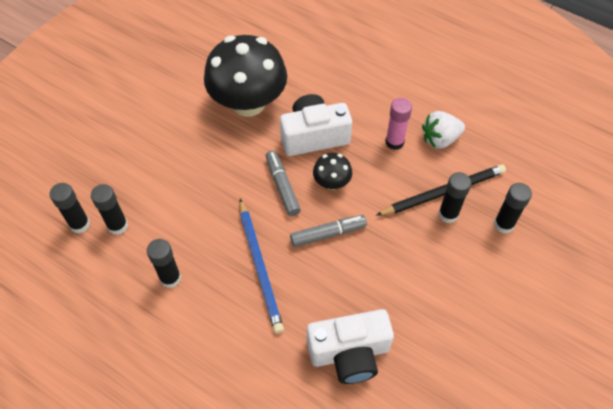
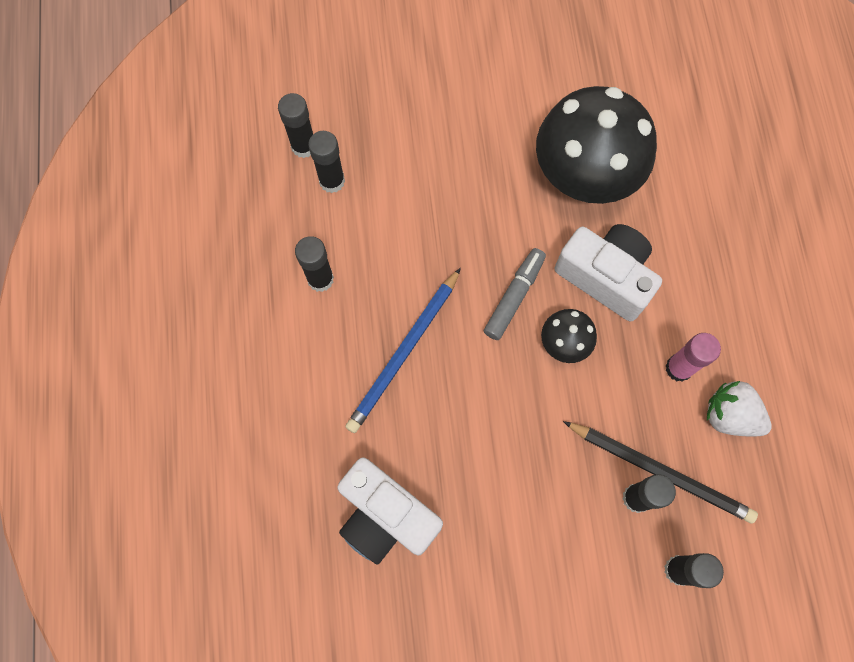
camera: 50 degrees right, 15 degrees up
(328, 234) = (499, 389): grey marker -> none

